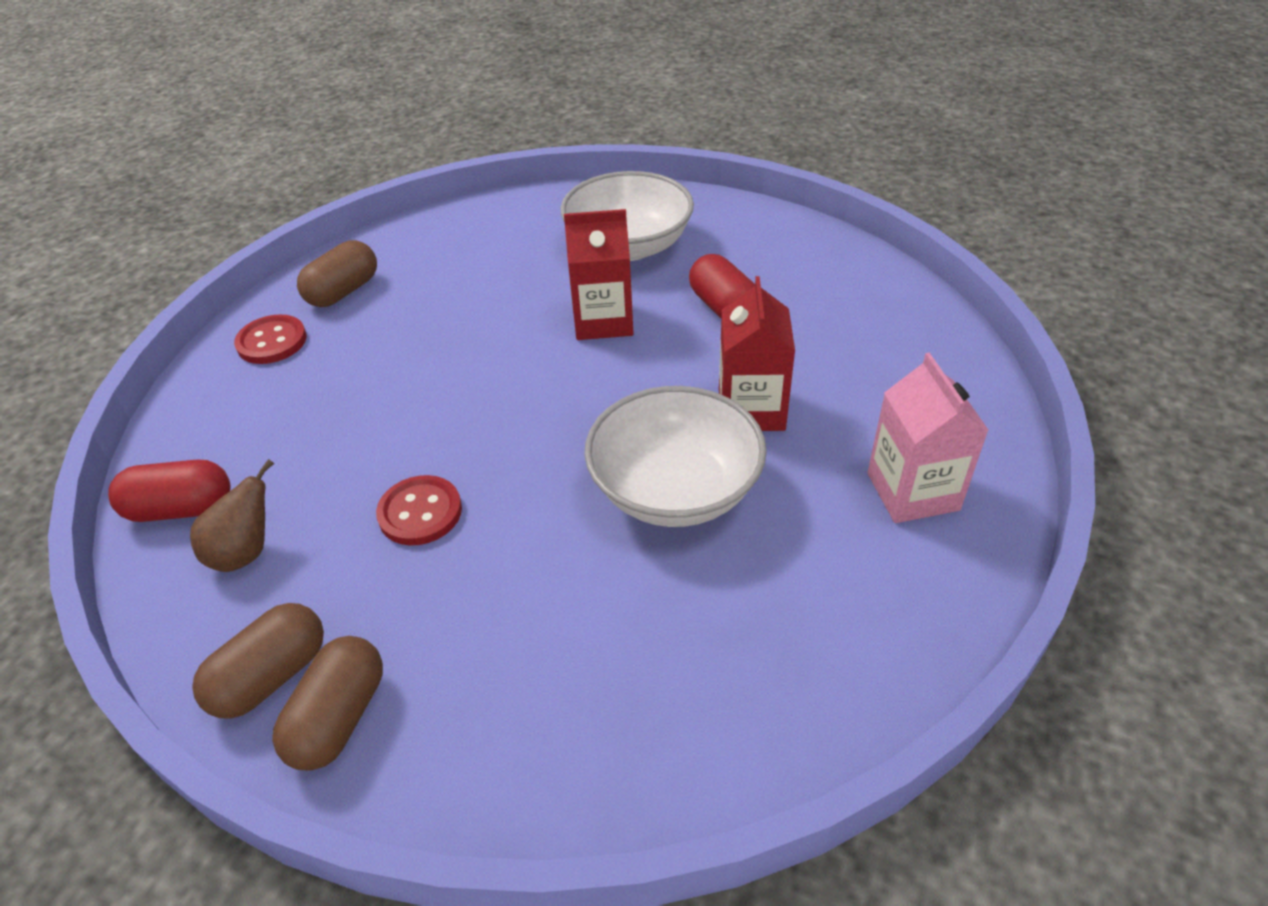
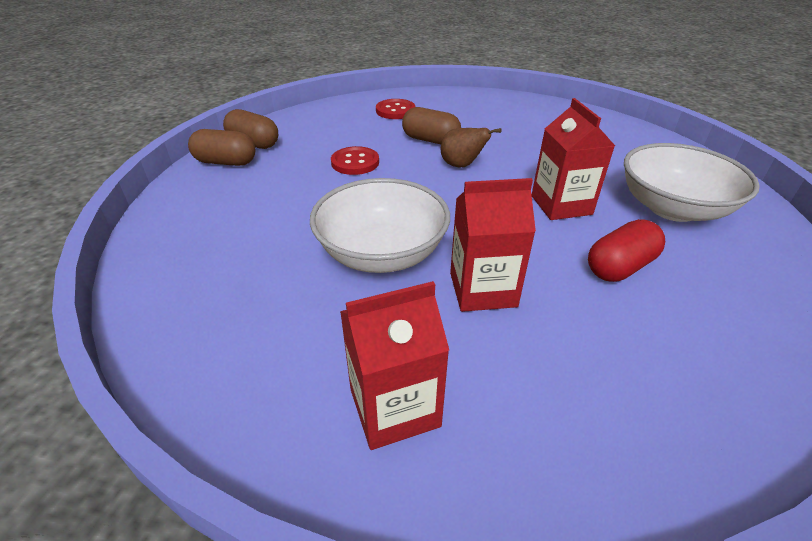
camera: 80 degrees right, 5 degrees down
(181, 509) = (355, 107): red capsule -> none
(246, 552) = (328, 125): brown pear -> brown pear (462, 165)
(272, 342) = (480, 103): red button -> red button (395, 111)
(343, 291) = (535, 113): brown capsule -> brown capsule (430, 140)
(912, 491) = (394, 407): pink carton -> red carton

